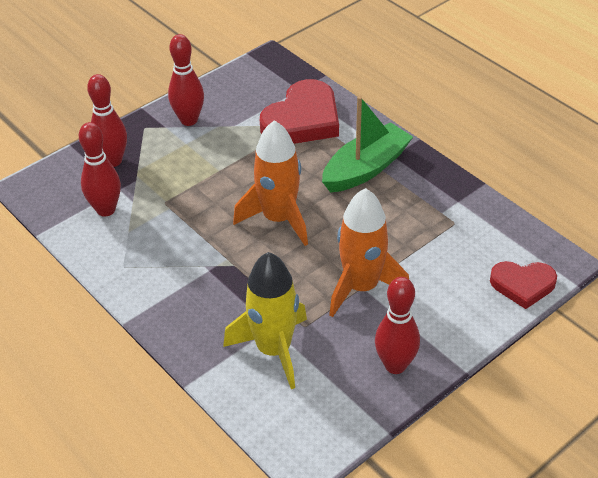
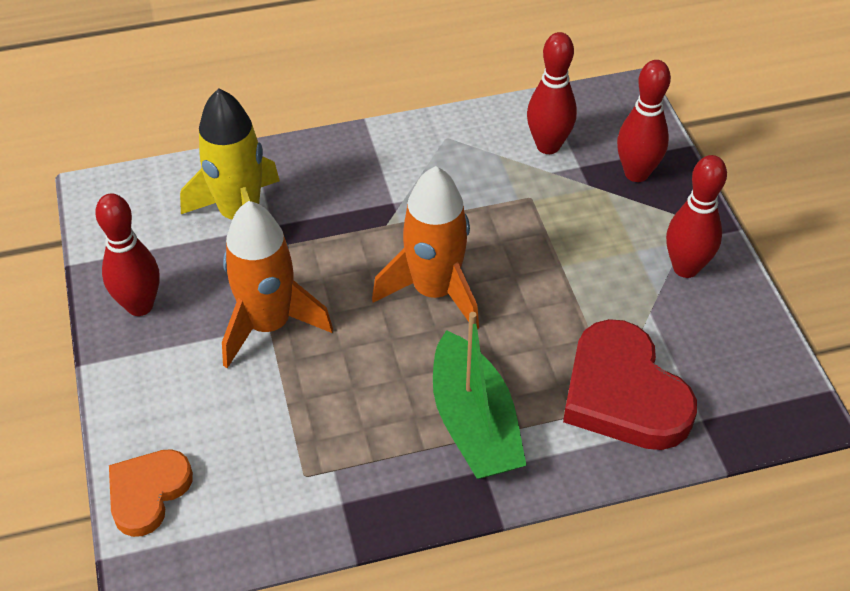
camera: 115 degrees right, 5 degrees up
(522, 285) = (148, 493): red heart -> orange heart

